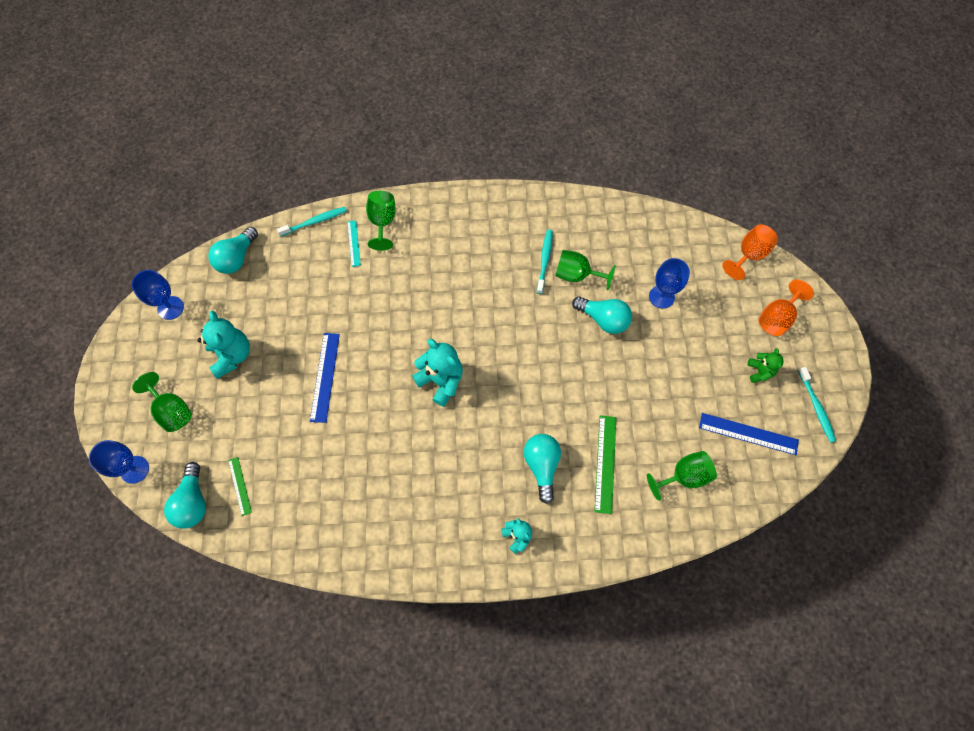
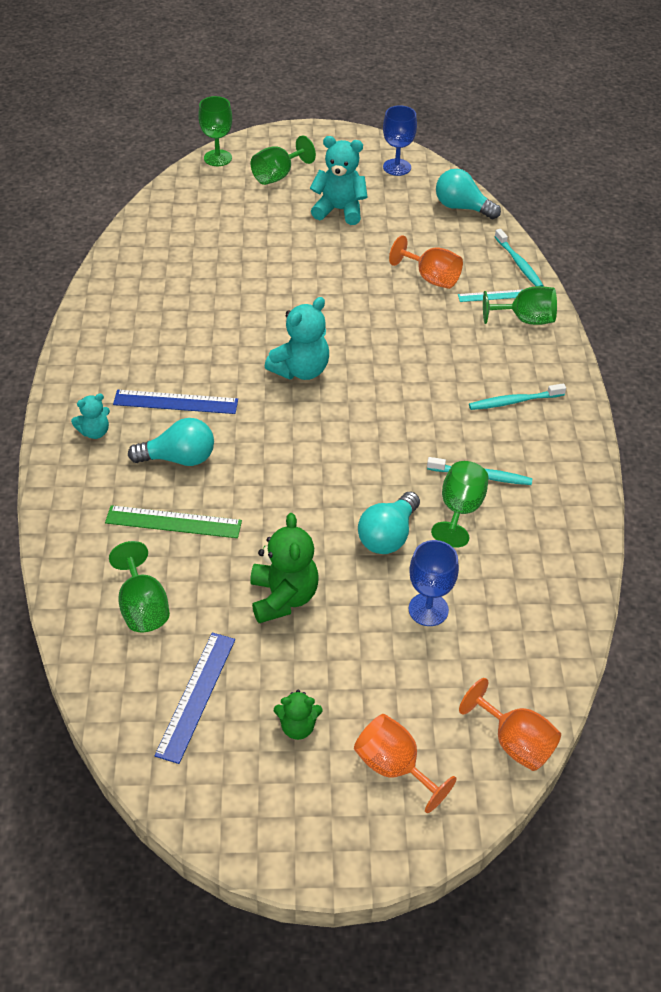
camera: 90 degrees right, 20 degrees down
(134, 469) = (217, 158): blue goblet -> green goblet
(193, 502) = (178, 194): turquoise light bulb -> none
(232, 355) = (339, 210): turquoise teddy bear -> turquoise teddy bear turned 150 degrees counterclockwise
(240, 486) = (191, 223): green ruler -> none
(325, 377) = (311, 277): blue ruler -> blue ruler (175, 402)
(330, 285) = (431, 278): none -> orange goblet
(663, 384) = (283, 597): none -> green teddy bear
(816, 407) = (230, 801): turquoise toothbrush -> turquoise toothbrush (514, 401)

